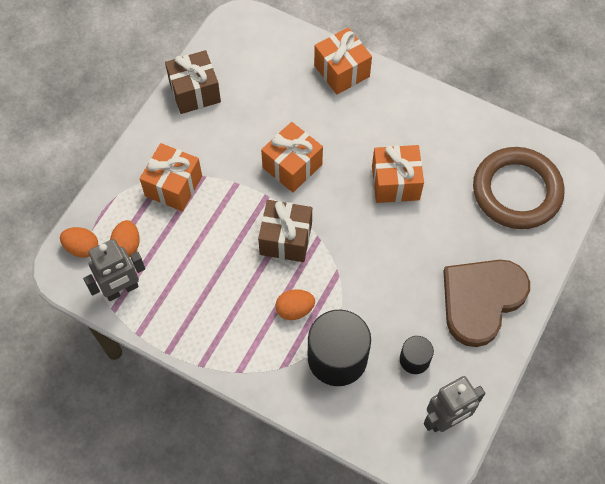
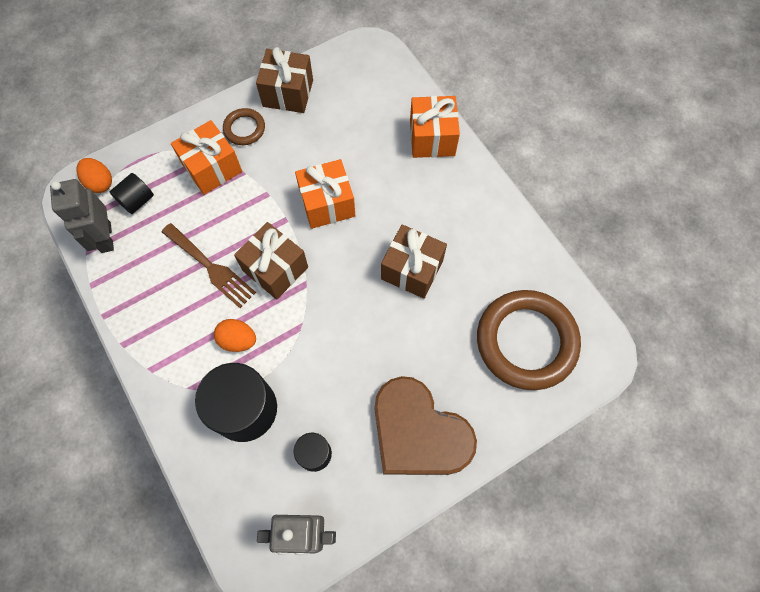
camera: 30 degrees right, 5 degrees up
(122, 289) = (105, 237): grey robot -> grey robot turned 75 degrees clockwise
(127, 245) = (137, 200): orange egg -> black cylinder
(178, 140) = (244, 129): none -> brown ring
(231, 266) = (211, 267): none -> brown fork
(395, 183) = (412, 269): orange gift -> brown gift
(481, 300) = (418, 432): brown heart -> brown heart turned 120 degrees counterclockwise

